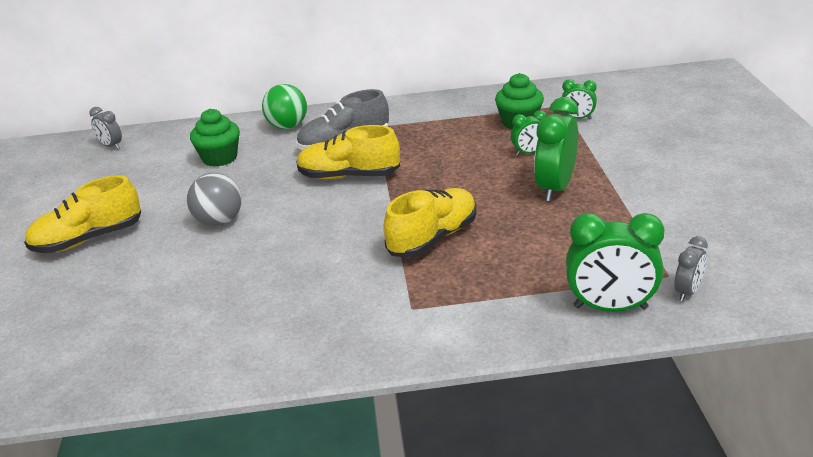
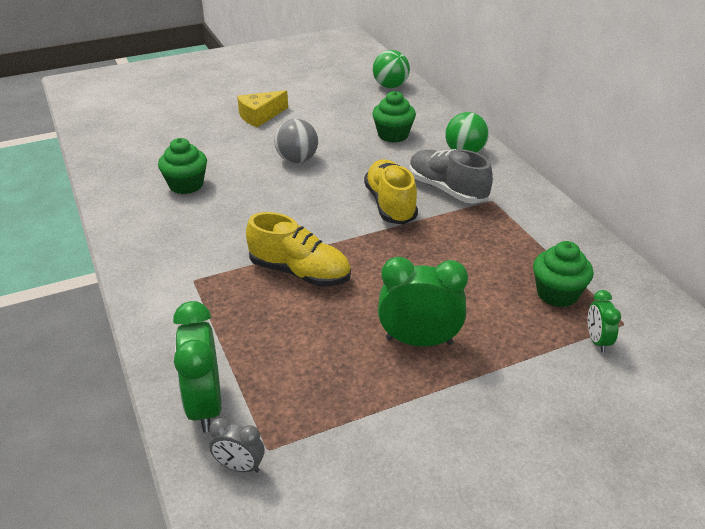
camera: 70 degrees right, 5 degrees up
(88, 239) = (260, 116): yellow shoe -> yellow cheese
(111, 146) = (390, 86): grey clock -> green ball
(209, 307) = (186, 185): none -> green cupcake
(529, 153) = (489, 311): green clock -> none

